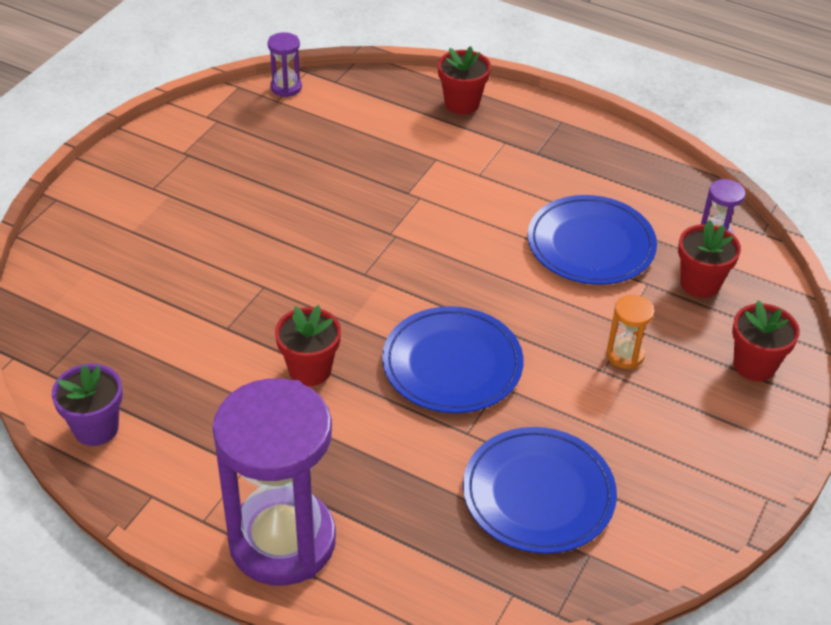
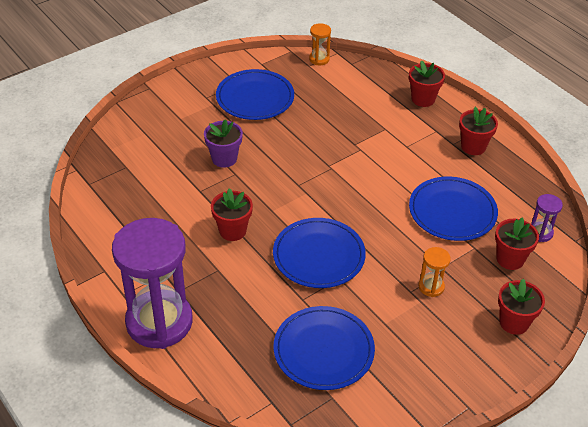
camera: 25 degrees right, 0 degrees up
(96, 428) = (96, 223): purple flower pot -> purple flower pot (224, 158)
(226, 168) = (255, 98): none -> blue plate
(286, 87) = (319, 59): purple hourglass -> orange hourglass
(565, 149) = (473, 147): none -> red flower pot

